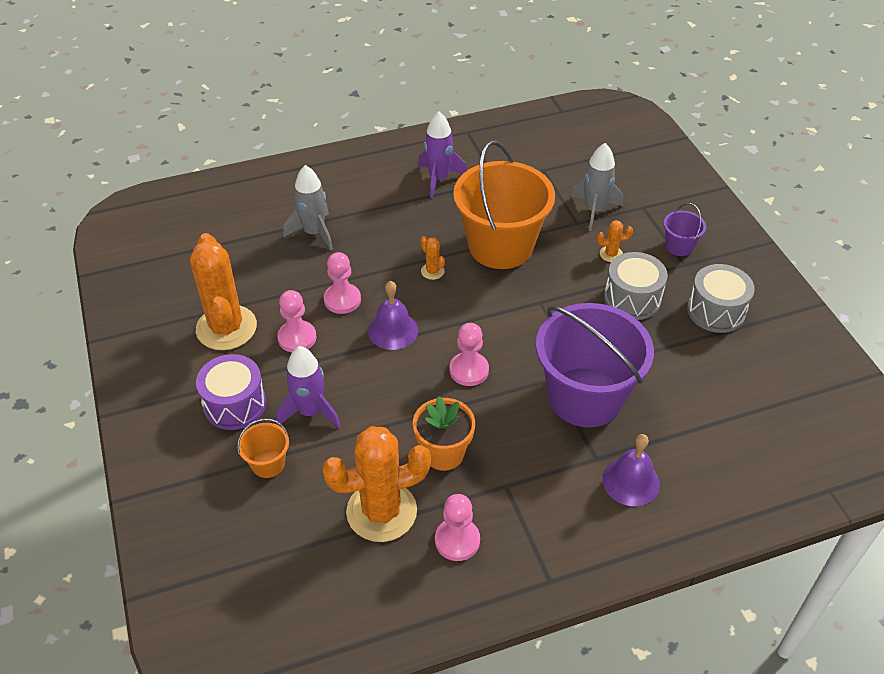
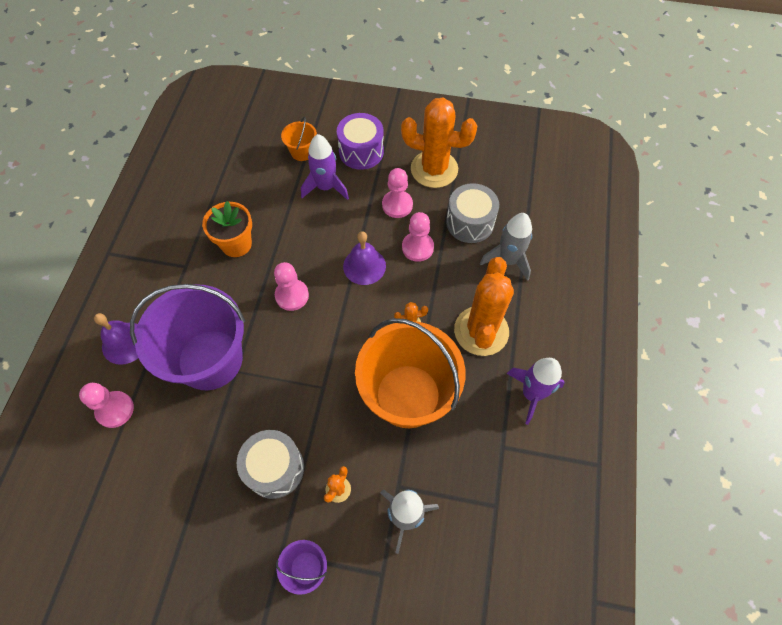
camera: 120 degrees right, 15 degrees up
(381, 511) = (223, 192): orange cactus -> orange cactus (481, 331)
(457, 540) = (172, 220): pink pawn -> pink pawn (115, 410)
(716, 311) = (210, 536): grey drum -> grey drum (470, 222)

